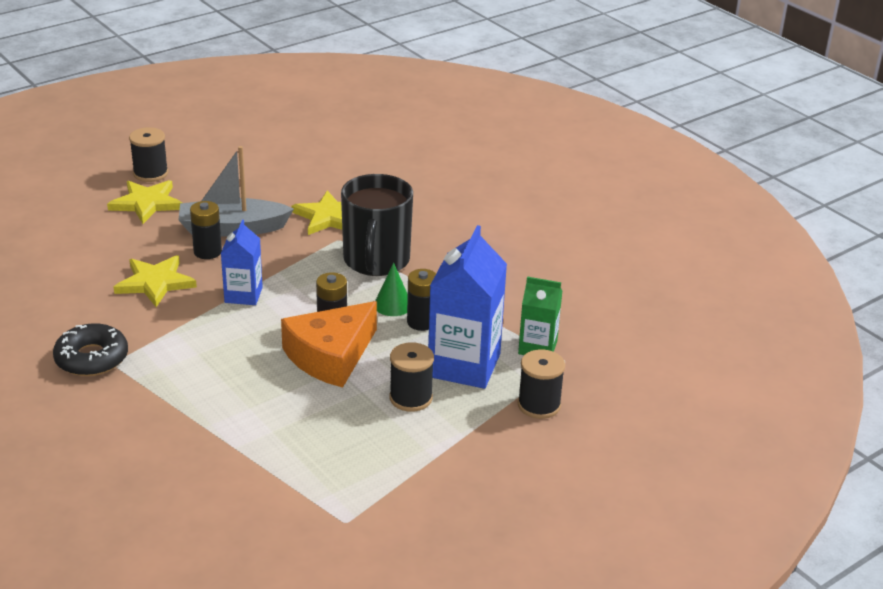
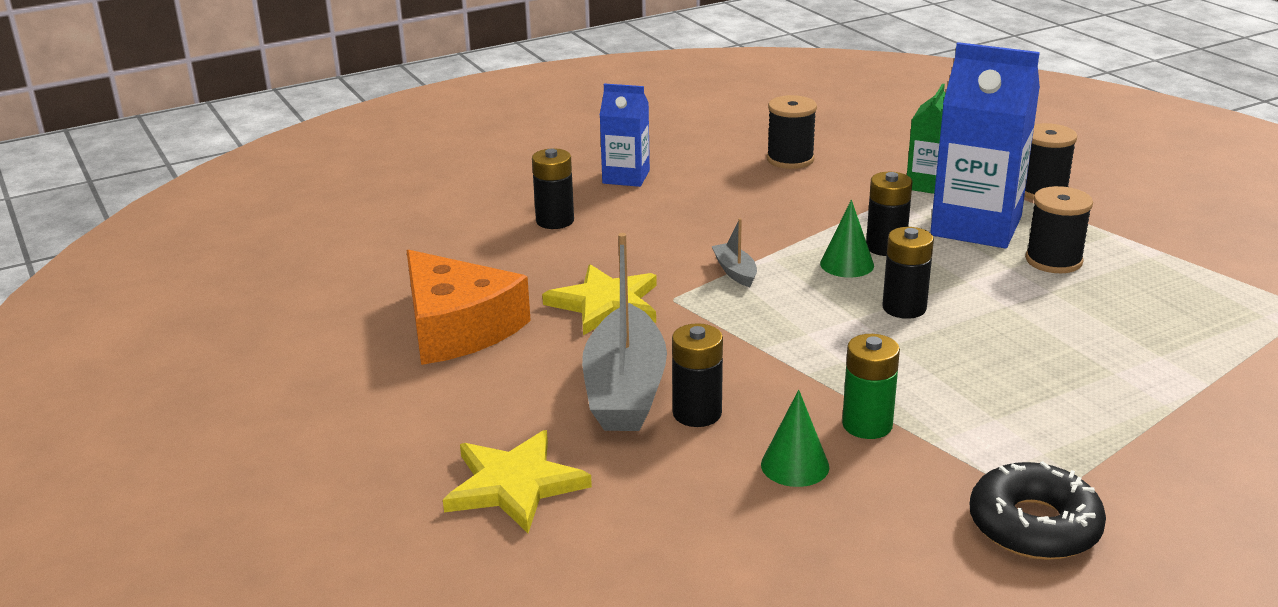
camera: 80 degrees left, 5 degrees down
(150, 173) = (396, 484): black spool -> black spool (790, 159)
(155, 283) = (795, 465): yellow star -> green cone
(193, 307) = (867, 425): none -> green battery
(243, 295) = (828, 378): blue carton -> blue carton (626, 177)
(330, 356) = (976, 310): orange cheese -> orange cheese (457, 327)
(376, 261) = (735, 272): black mug -> grey boat
(440, 192) = (555, 221): none -> black battery

